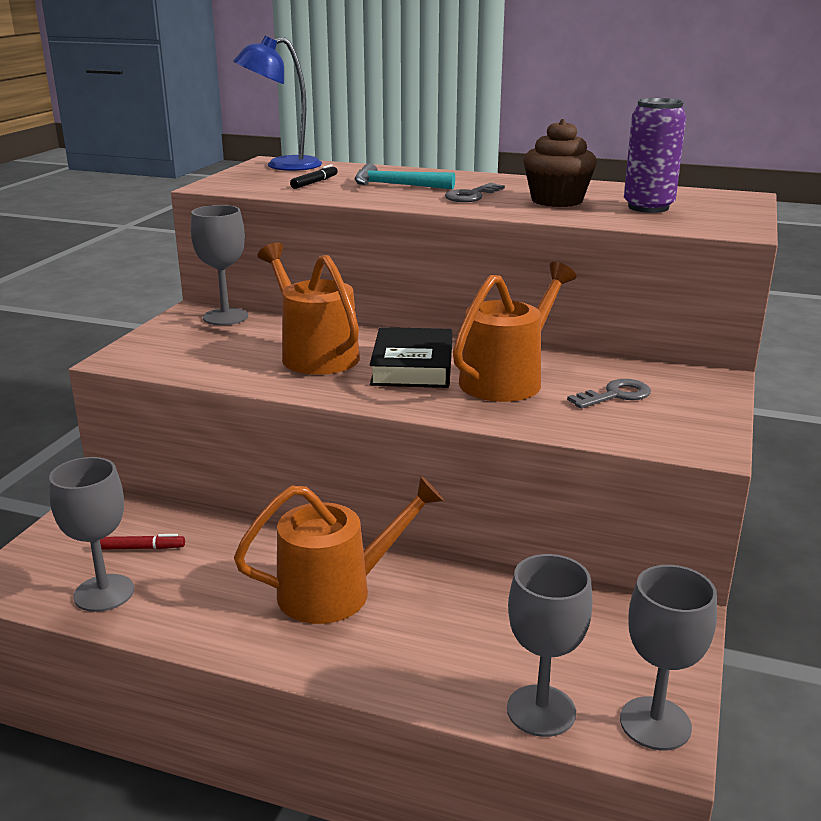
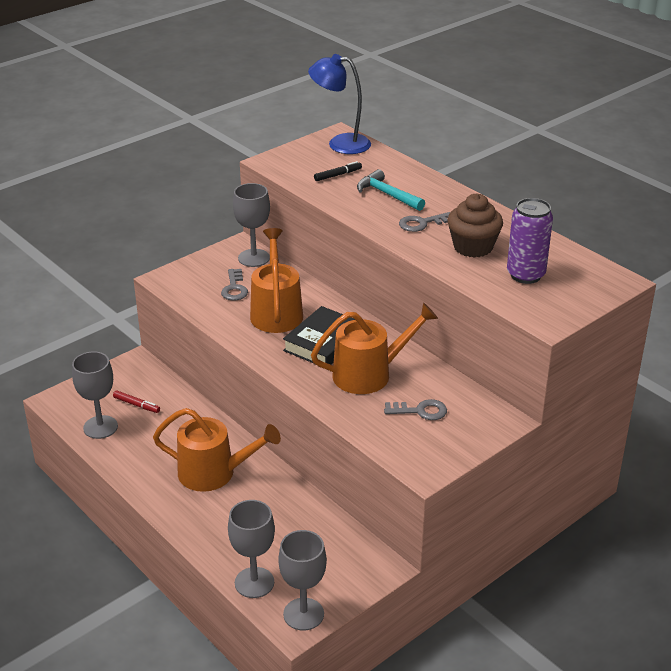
camera: 30 degrees right, 10 degrees up
(231, 346) = (234, 288): none -> grey key

